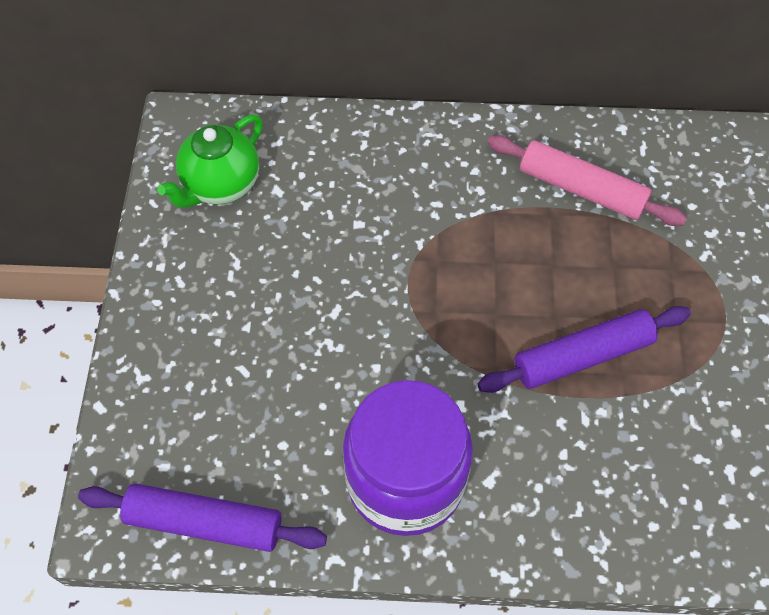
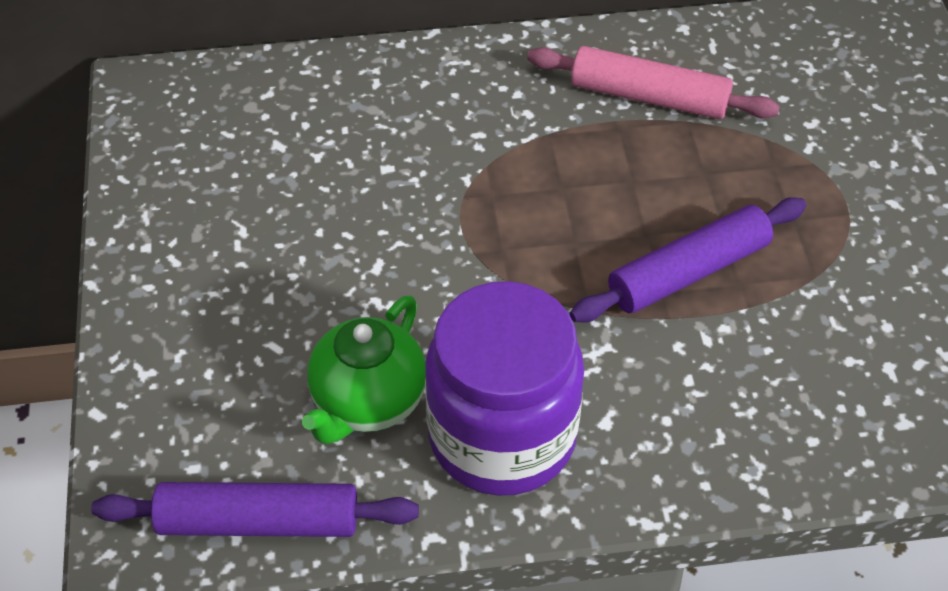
camera: 10 degrees left, 10 degrees down
(221, 185) = (205, 148): green teapot -> green teapot (368, 402)

